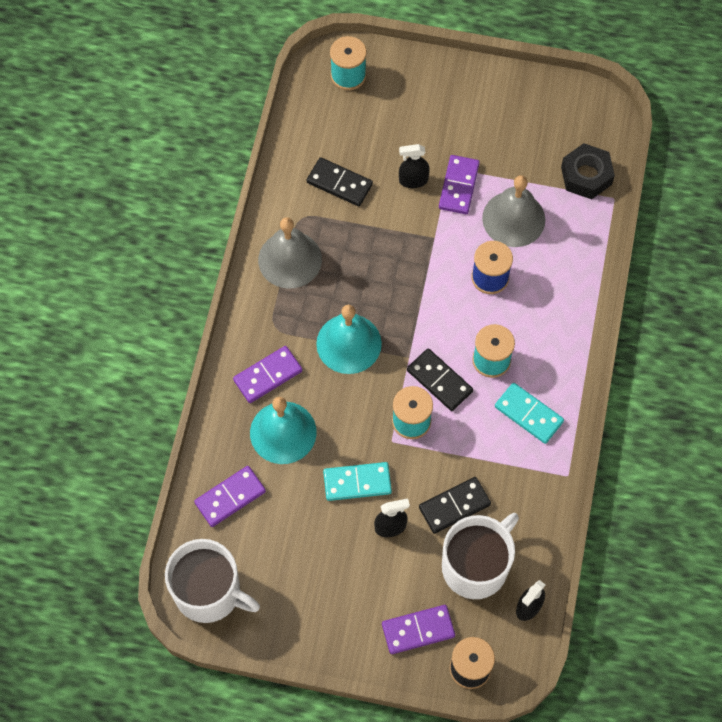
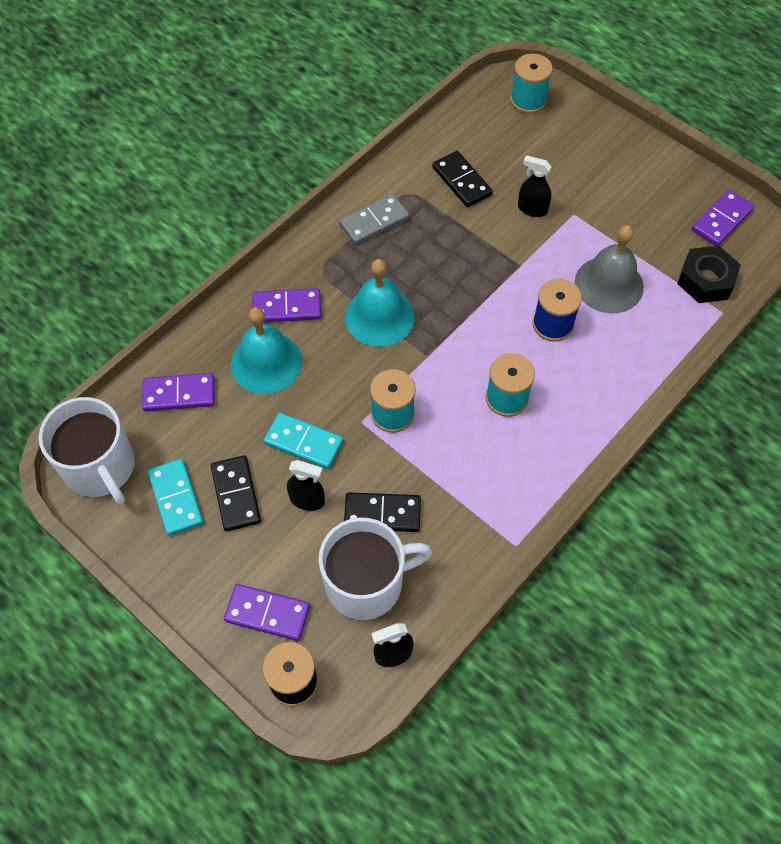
camera: 30 degrees right, 5 degrees down
(290, 259) = (374, 222): grey bell -> grey domino
(439, 381) = (443, 391): black domino -> black domino (236, 494)
(458, 186) = (572, 233): purple domino -> purple domino (721, 220)
(528, 414) = (512, 466): turquoise domino -> turquoise domino (176, 498)

